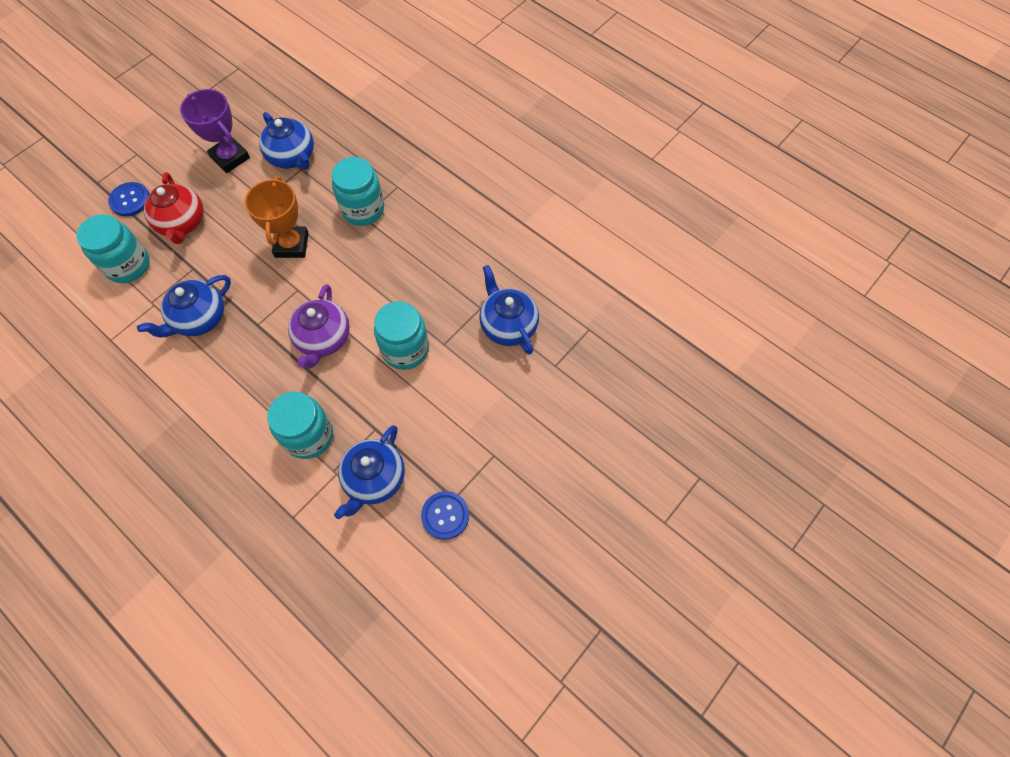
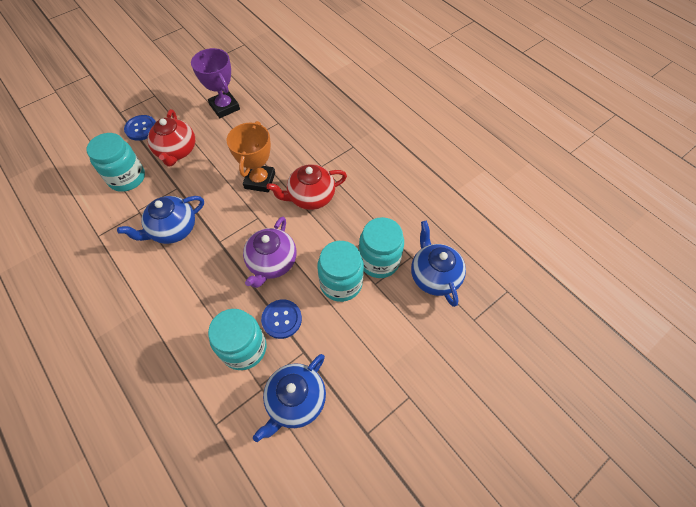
camera: 10 degrees right, 5 degrees down
(292, 157) = (273, 113): blue teapot -> none
(355, 256) = (310, 197): none -> red teapot
(363, 209) = (322, 160): turquoise jar -> turquoise jar (379, 261)
(445, 515) = (356, 450): blue button -> blue button (281, 319)

